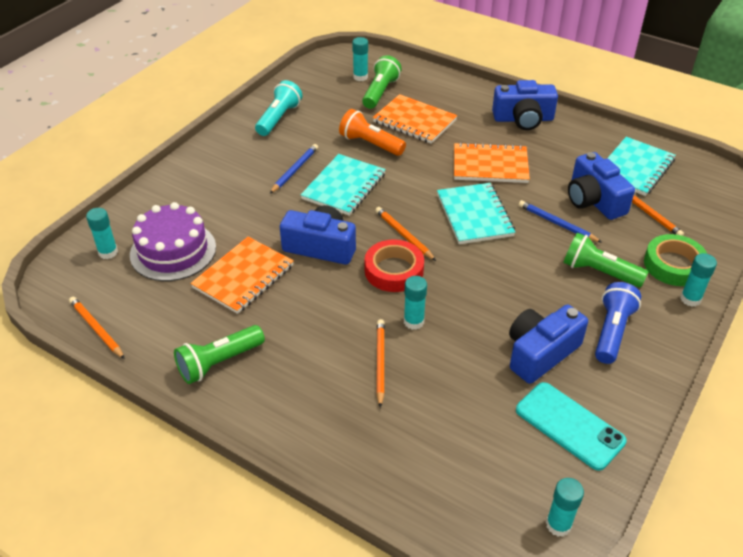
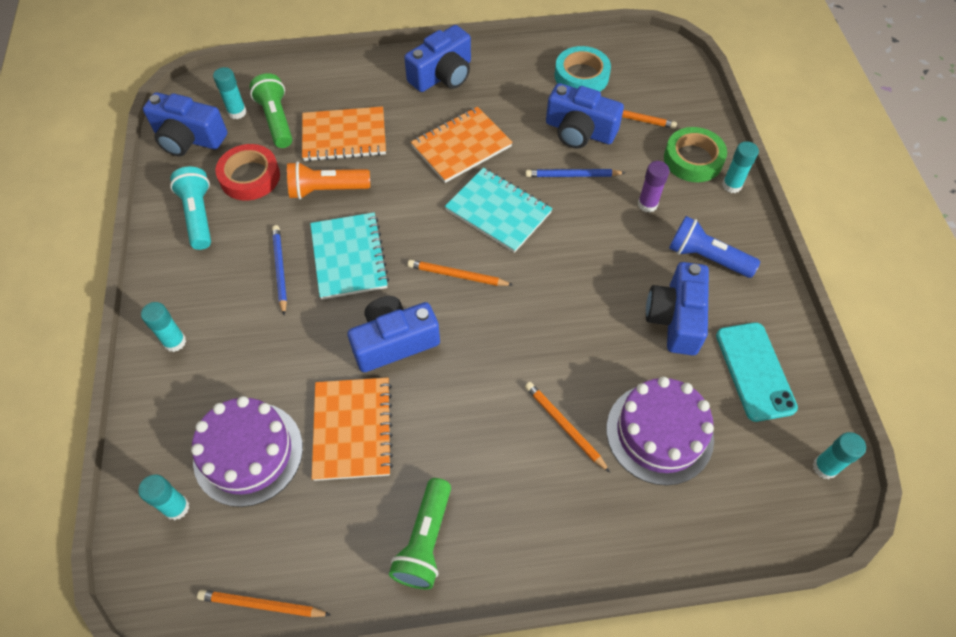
camera: 40 degrees left, 15 degrees up
(316, 77) = (189, 138): none -> blue camera
(394, 270) = (485, 320): red tape -> red tape (250, 177)
(413, 322) = (552, 362): turquoise glue stick -> turquoise glue stick (175, 342)
(445, 412) = (659, 433): none -> purple cake
(569, 425) = (755, 371): turquoise phone -> turquoise phone turned 75 degrees clockwise
(599, 272) = (647, 204): green flashlight -> purple glue stick
(612, 331) = (706, 257): blue flashlight -> blue flashlight turned 45 degrees counterclockwise
(635, 168) = (581, 76): turquoise notebook -> turquoise tape

